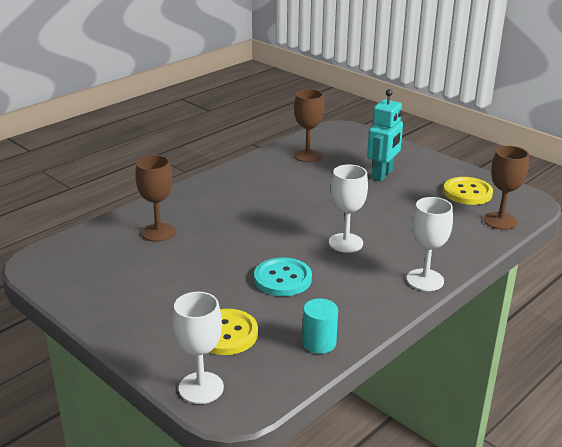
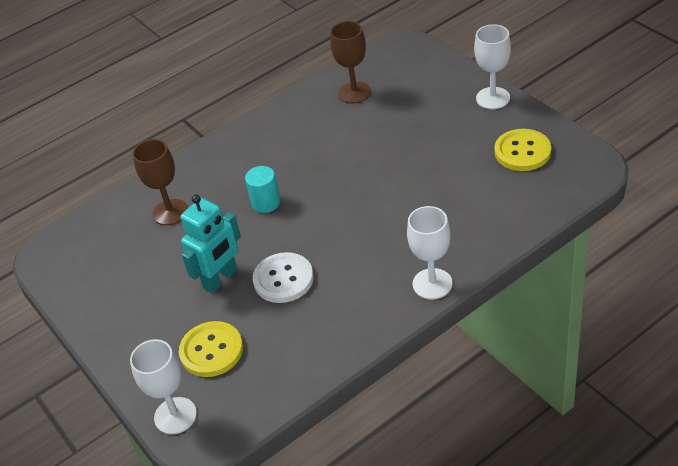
camera: 15 degrees right, 15 degrees up
(282, 279) = (283, 279): turquoise button -> white button
(319, 343) = (299, 365): turquoise cylinder -> turquoise cylinder (266, 202)
(346, 243) = (362, 229): white goblet -> white goblet (493, 98)
(382, 174) = (432, 123): turquoise robot -> turquoise robot (220, 279)
(500, 221) = (545, 197): brown goblet -> none

